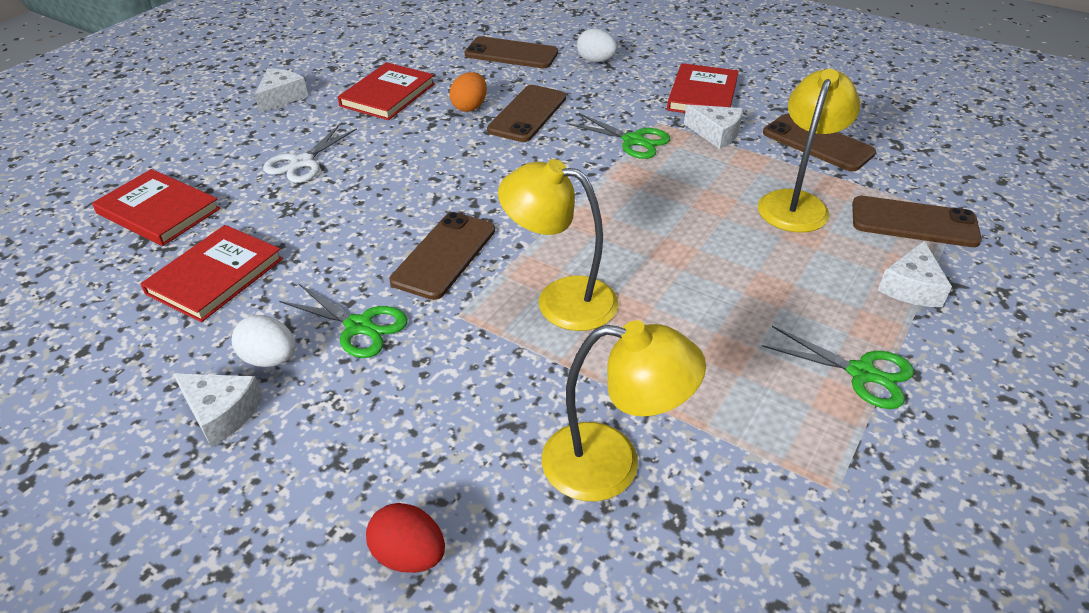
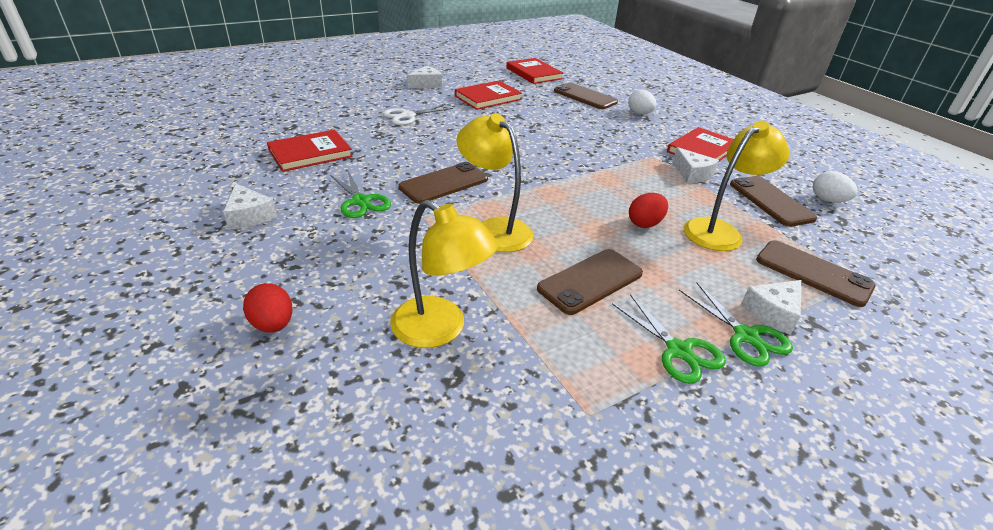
camera: 25 degrees right, 5 degrees down
(158, 211) = (312, 117): red book -> red book (533, 73)
(270, 359) = (298, 200): white egg -> white egg (827, 200)
(469, 107) = (532, 116): orange egg -> none
(527, 114) = (566, 129): brown phone -> brown phone (590, 281)
(633, 140) = (626, 161): green scissors -> green scissors (746, 336)
(717, 224) = (645, 223): none -> red egg

